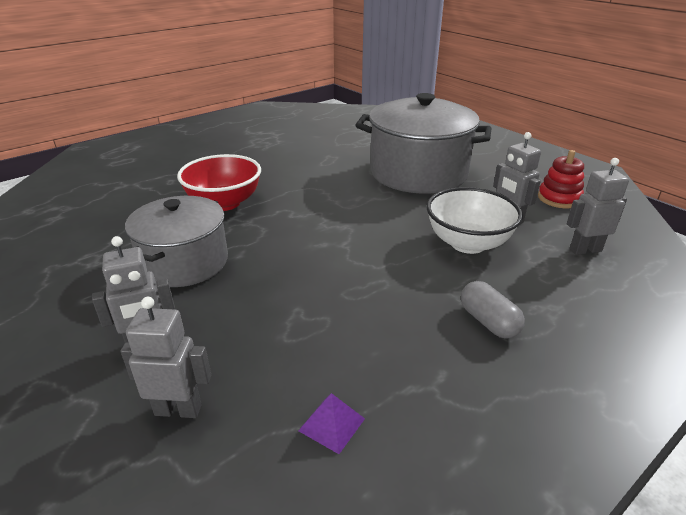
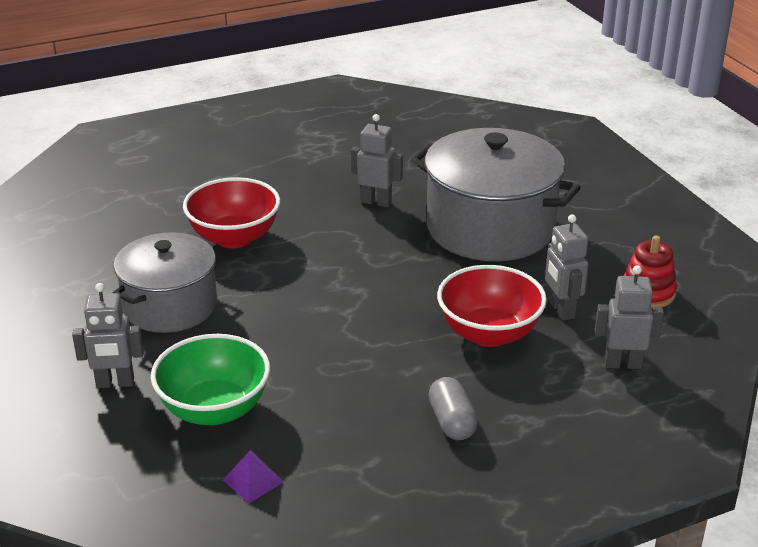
camera: 15 degrees right, 0 degrees up
(178, 409) = (128, 444): grey robot -> grey robot (376, 202)
(260, 352) = (214, 409): none -> green bowl
(468, 243) = (489, 333): white bowl -> red bowl

